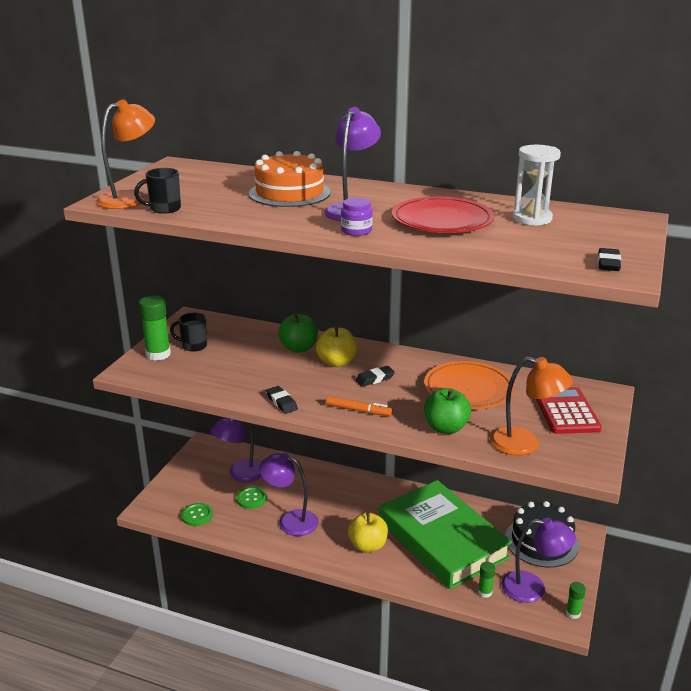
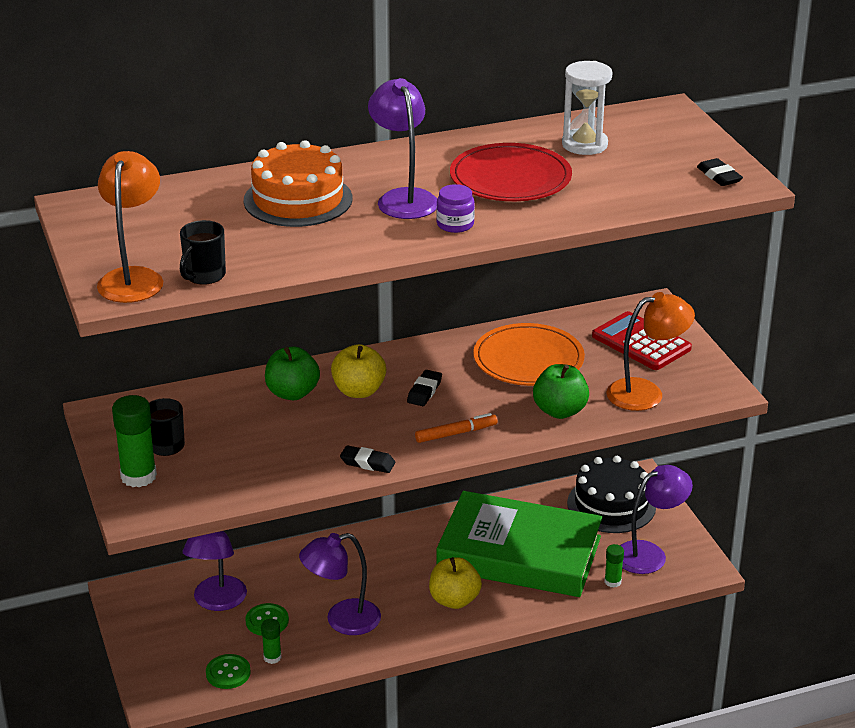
camera: 40 degrees left, 5 degrees up
(573, 613) = (704, 557): green glue stick -> green glue stick (272, 657)

